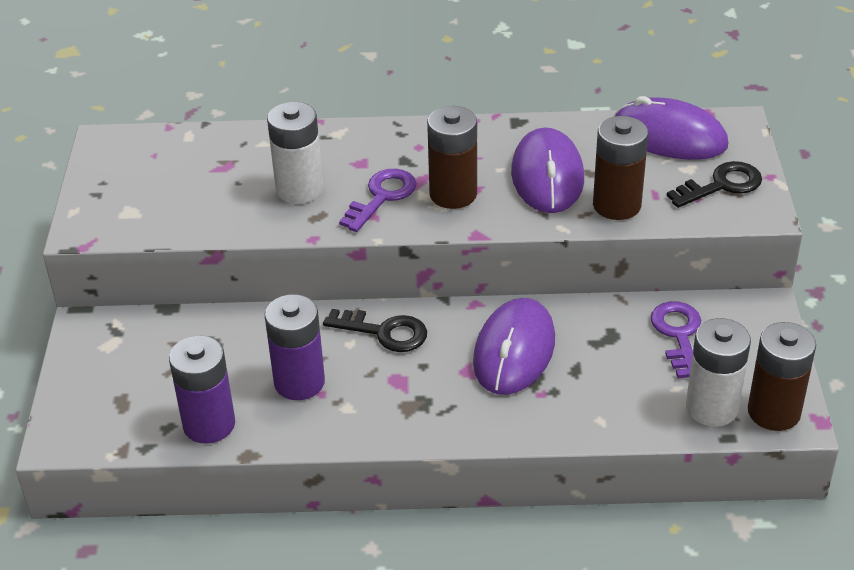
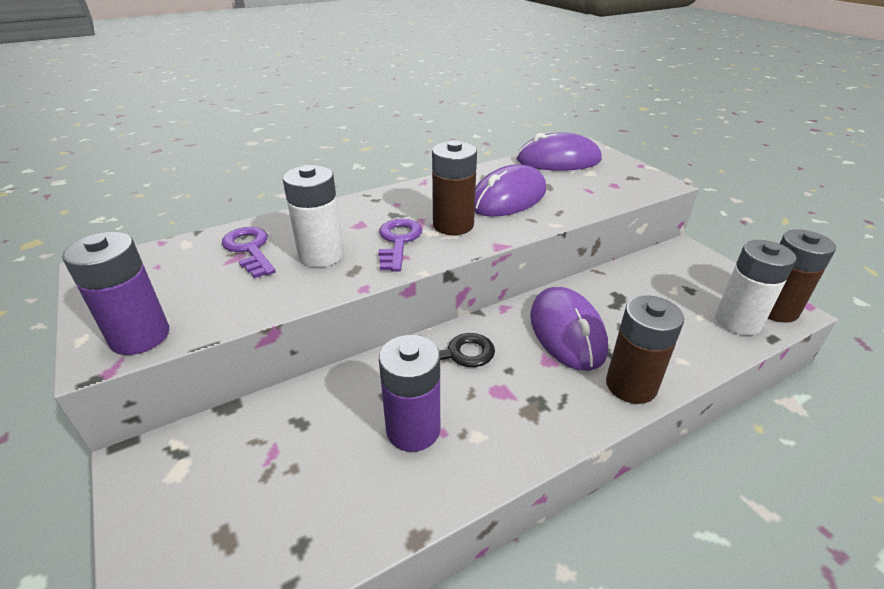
camera: 30 degrees left, 5 degrees down
(209, 424) = (349, 519): purple battery -> purple battery (140, 336)
(547, 176) = (508, 198): purple mouse -> purple mouse turned 75 degrees clockwise
(616, 205) = (573, 202): brown battery -> brown battery (631, 385)
(678, 335) = (659, 281): purple key -> purple key (249, 249)
(721, 185) = (621, 176): black key -> none

